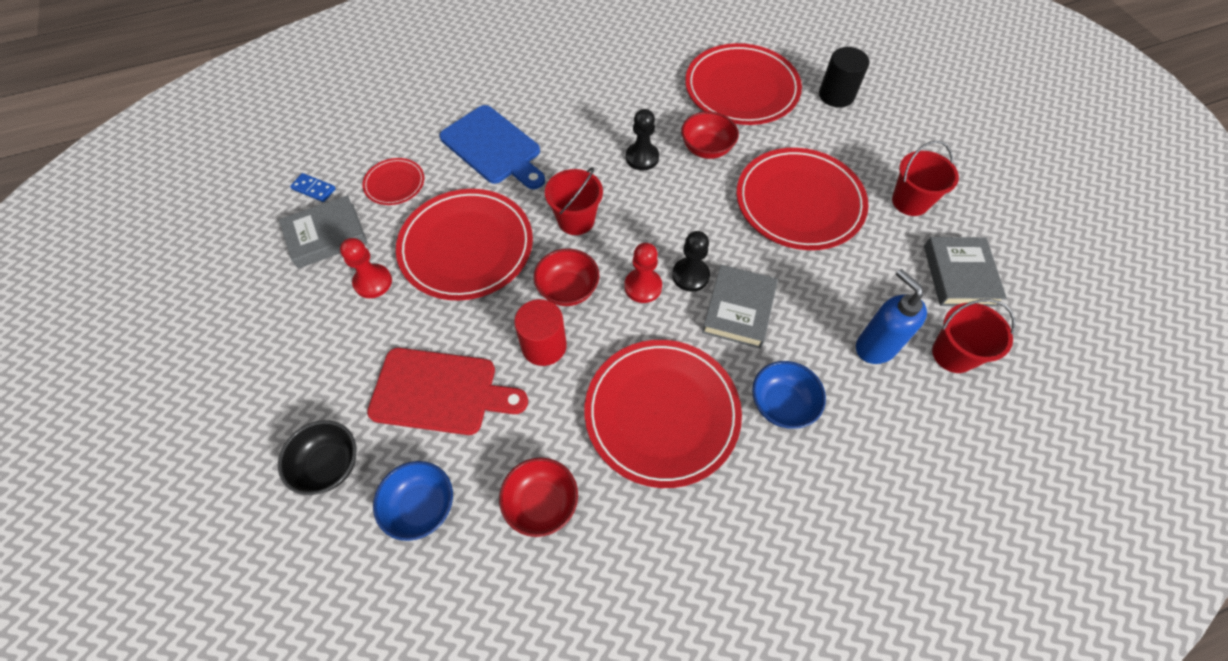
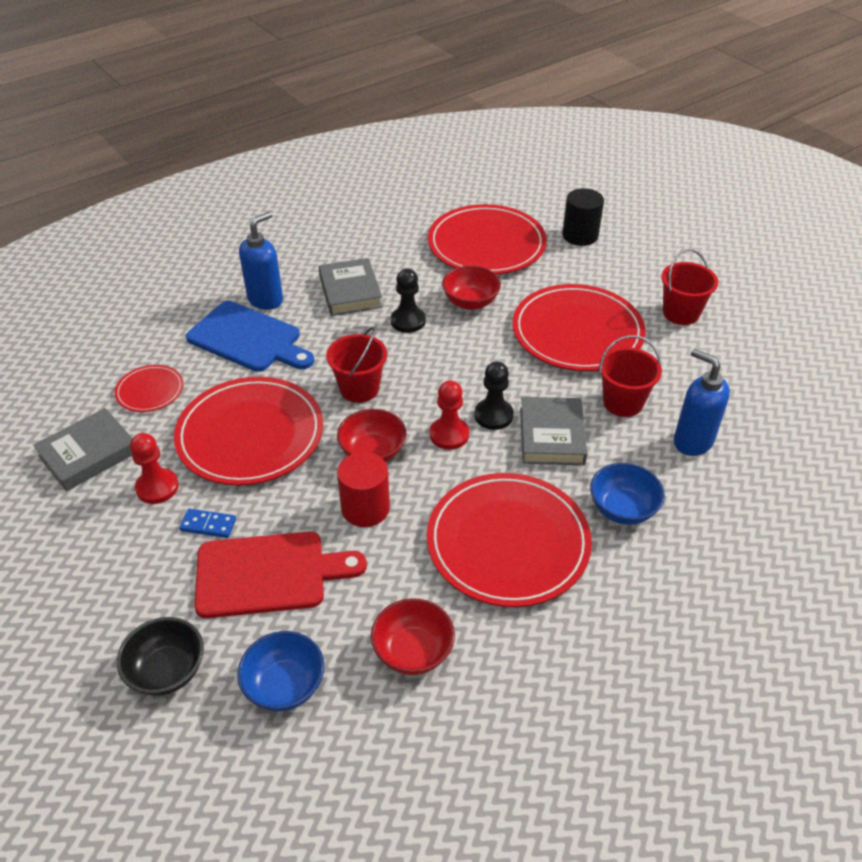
camera: 15 degrees left, 15 degrees down
(314, 189) = (58, 412): blue domino -> blue domino (208, 525)
(521, 110) = (266, 300): none -> blue soap dispenser
(953, 354) = (765, 432): red bucket -> red bucket (623, 402)
(959, 275) = (747, 366): grey book -> grey book (350, 292)

